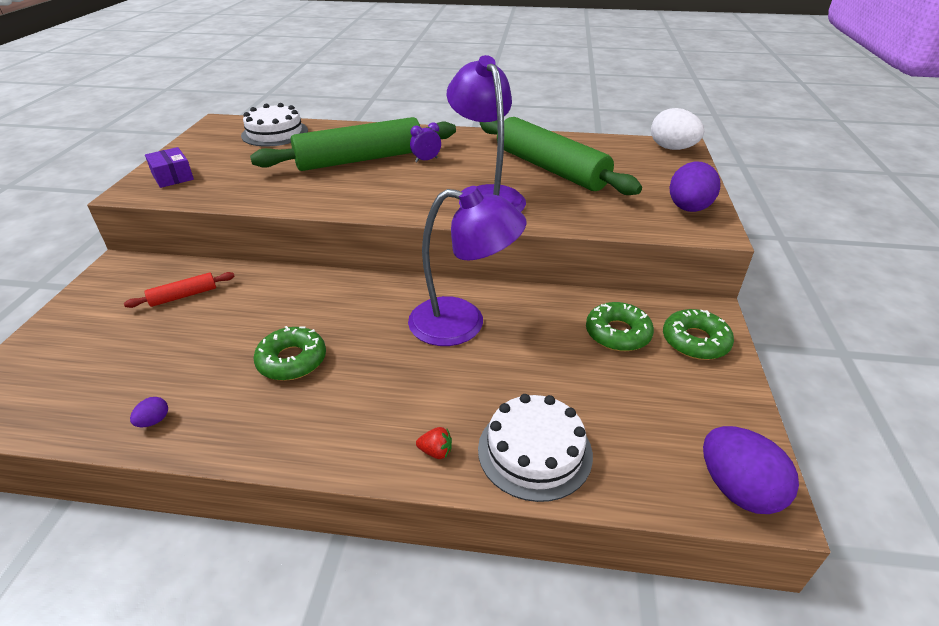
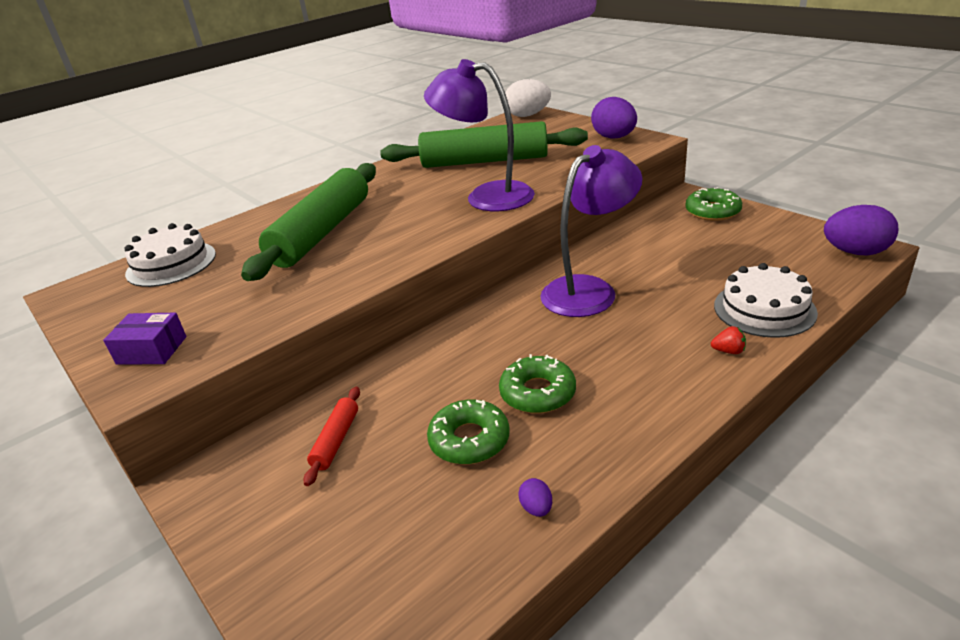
camera: 45 degrees left, 5 degrees down
(426, 160) = (381, 203): purple clock -> none
(436, 451) = (728, 351): red strawberry -> red strawberry turned 45 degrees clockwise
(617, 333) = (674, 234): green donut -> green donut (469, 440)

